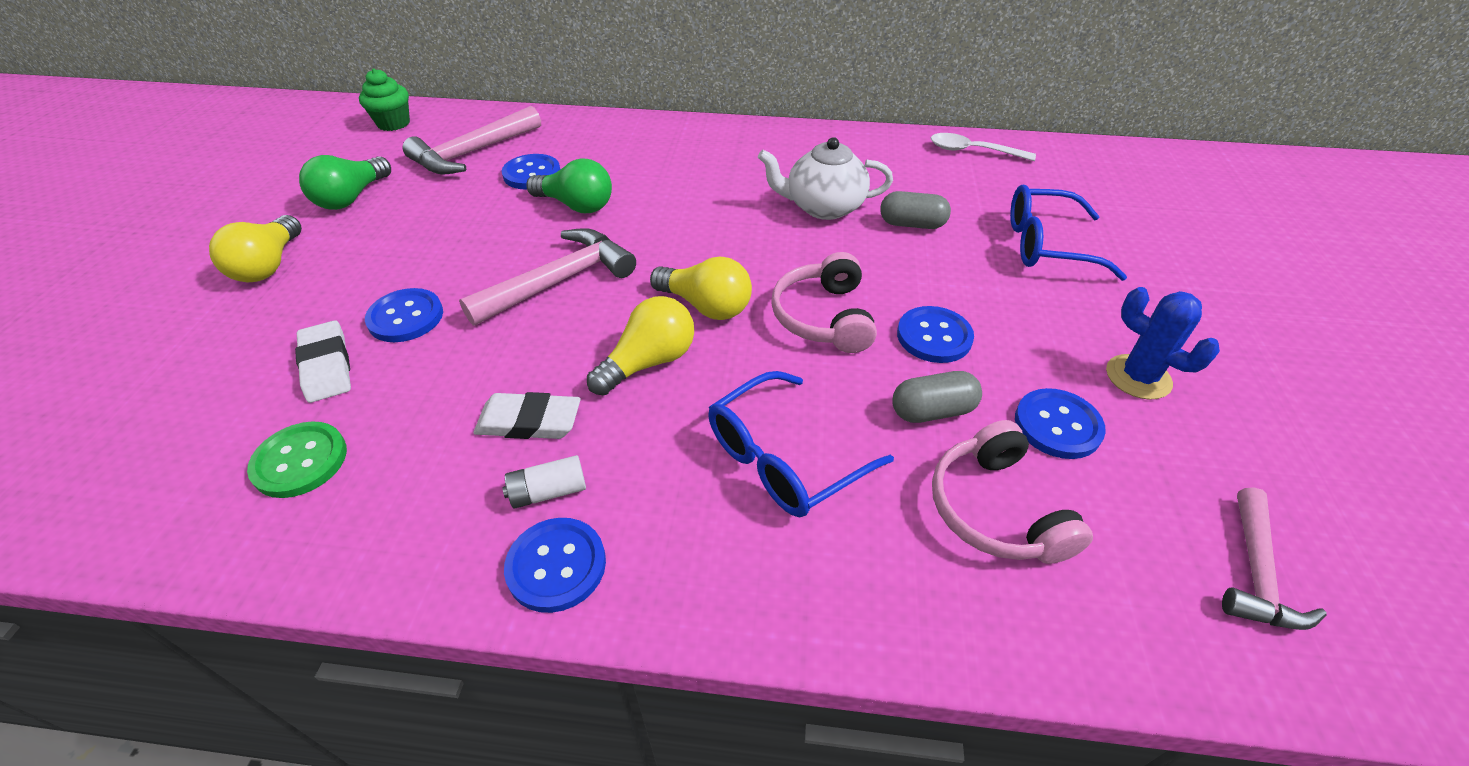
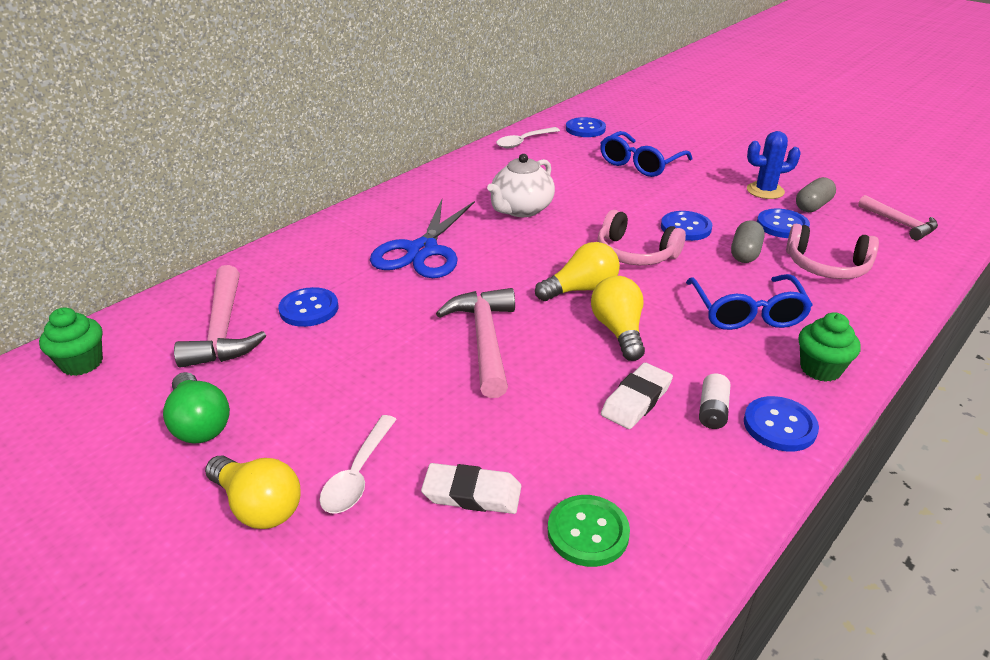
camera: 55 degrees left, 10 degrees down
(325, 294) = (358, 474): none -> white spoon
(406, 317) = (448, 431): blue button -> blue button (585, 129)
(576, 205) = (389, 302): green light bulb -> none
(678, 186) = (422, 251): none -> blue scissors
(713, 575) = (820, 369): none -> green cupcake
(912, 224) = (575, 190): grey capsule -> grey capsule (813, 206)

